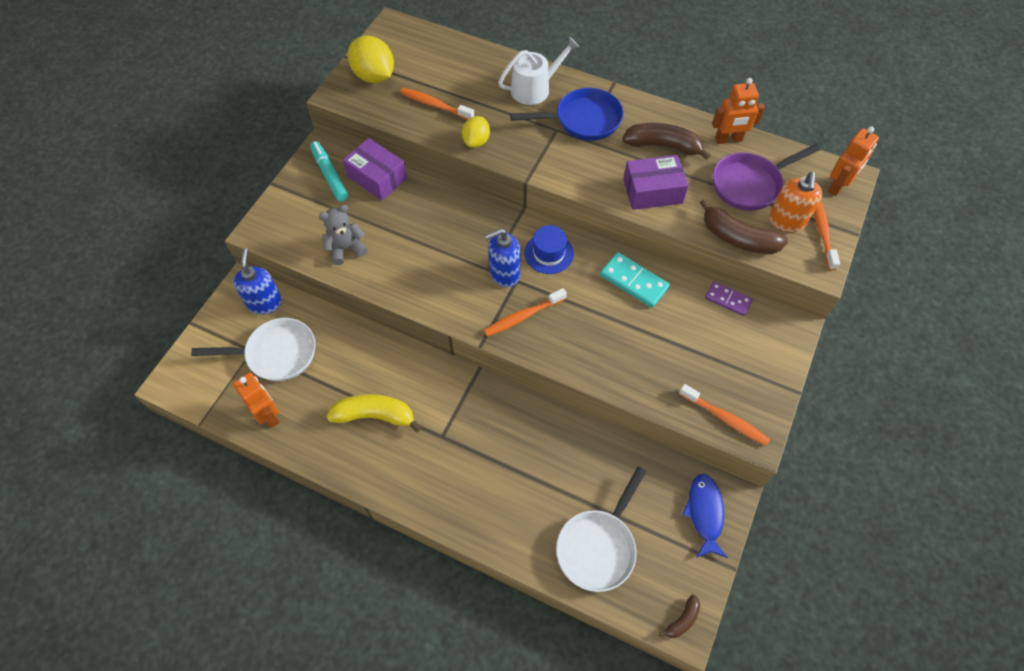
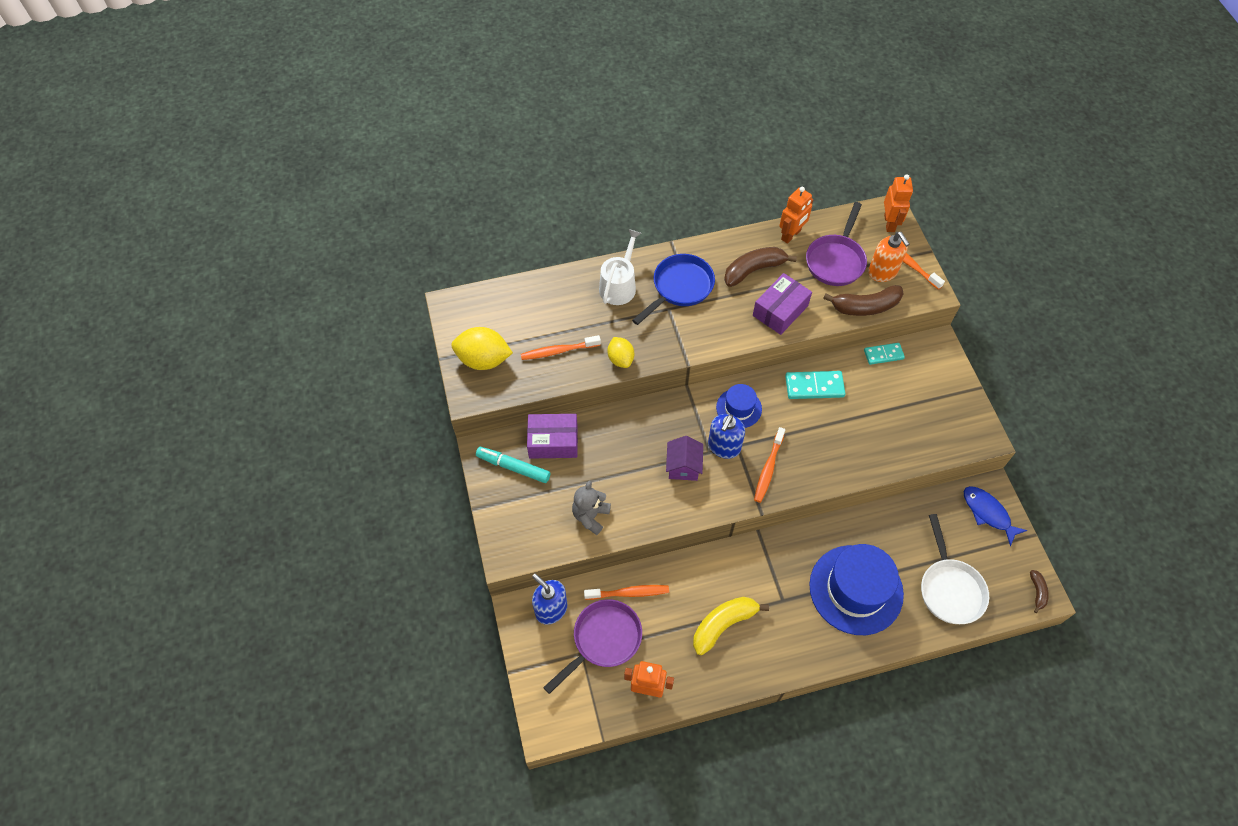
camera: 40 degrees left, 0 degrees up
(276, 354) = (603, 640): white pan -> purple pan
(455, 264) = (683, 466): none -> purple house
(512, 478) = (856, 589): none -> blue hat
(725, 418) = (957, 439): orange toothbrush -> orange toothbrush (629, 593)
(728, 299) = (883, 354): purple domino -> turquoise domino

